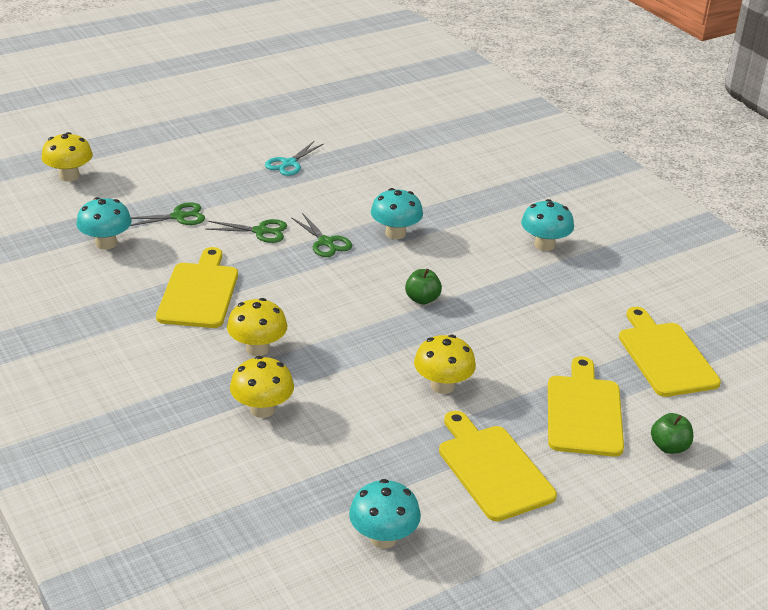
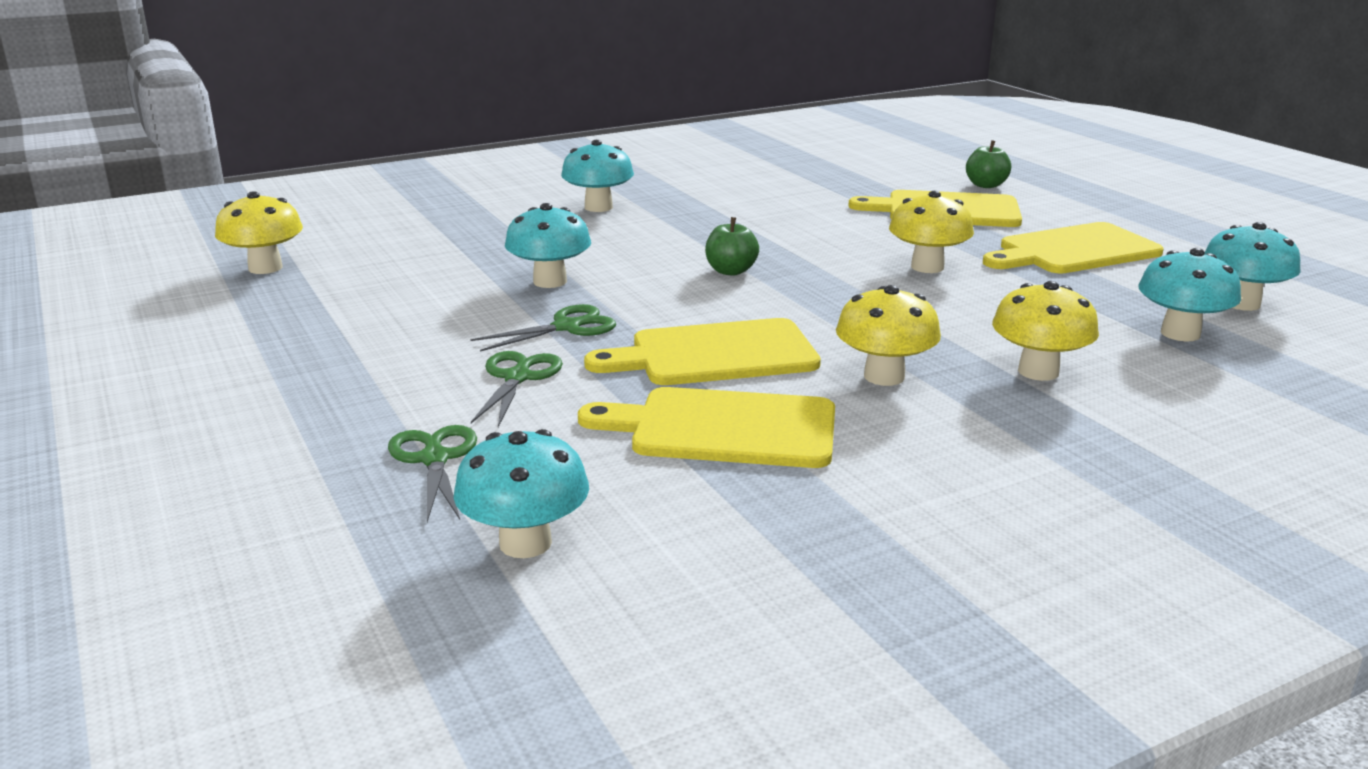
camera: 85 degrees left, 10 degrees down
(69, 176) = (150, 627): yellow mushroom -> yellow mushroom (265, 268)
(289, 163) = (272, 355): turquoise scissors -> none
(323, 488) = (1180, 333): none -> turquoise mushroom
(665, 356) = (830, 176): yellow cutting board -> yellow cutting board (715, 354)

